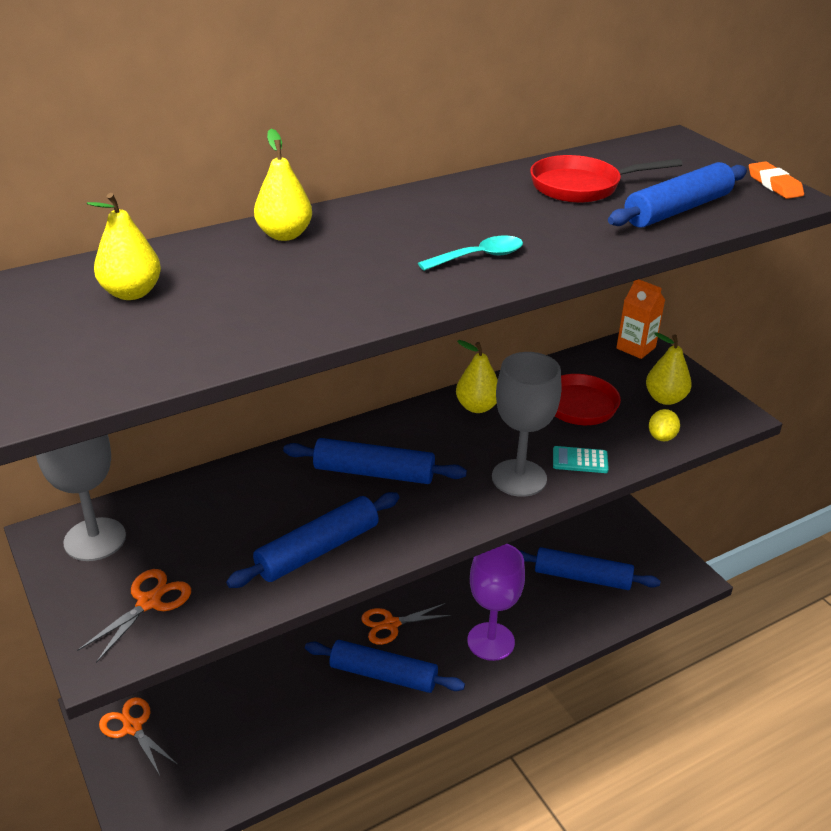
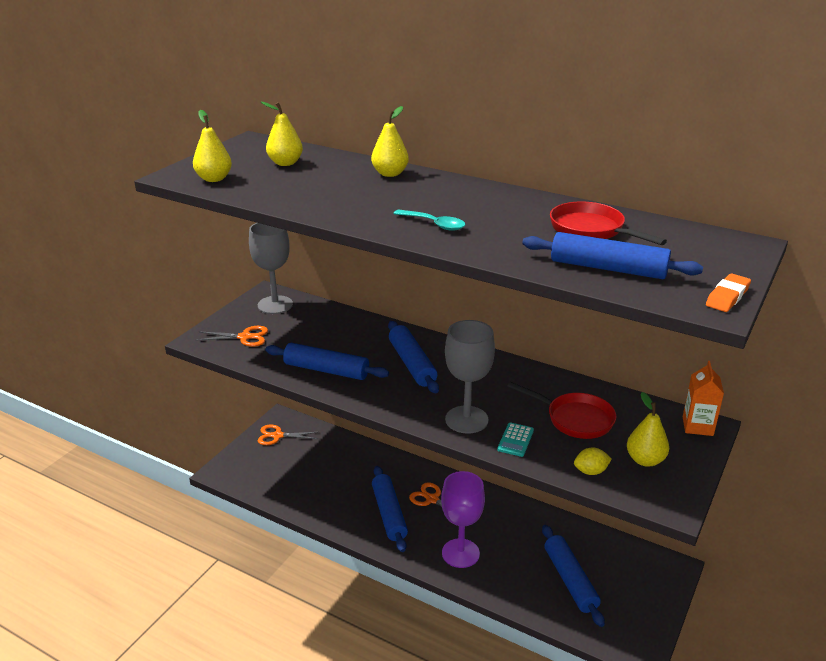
camera: 60 degrees right, 5 degrees down
(132, 727) = (277, 436): orange scissors -> orange scissors turned 105 degrees counterclockwise
(477, 407) = (524, 378): yellow pear -> yellow pear (214, 179)
(580, 460) = (515, 440): turquoise calculator -> turquoise calculator turned 135 degrees counterclockwise

